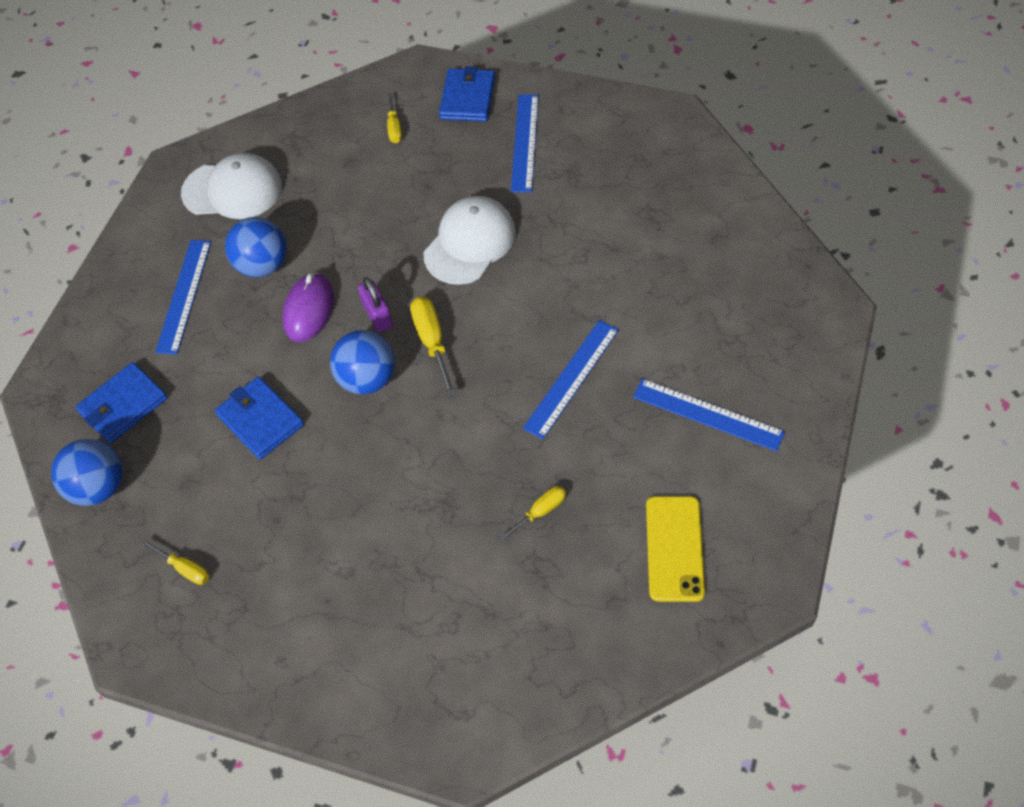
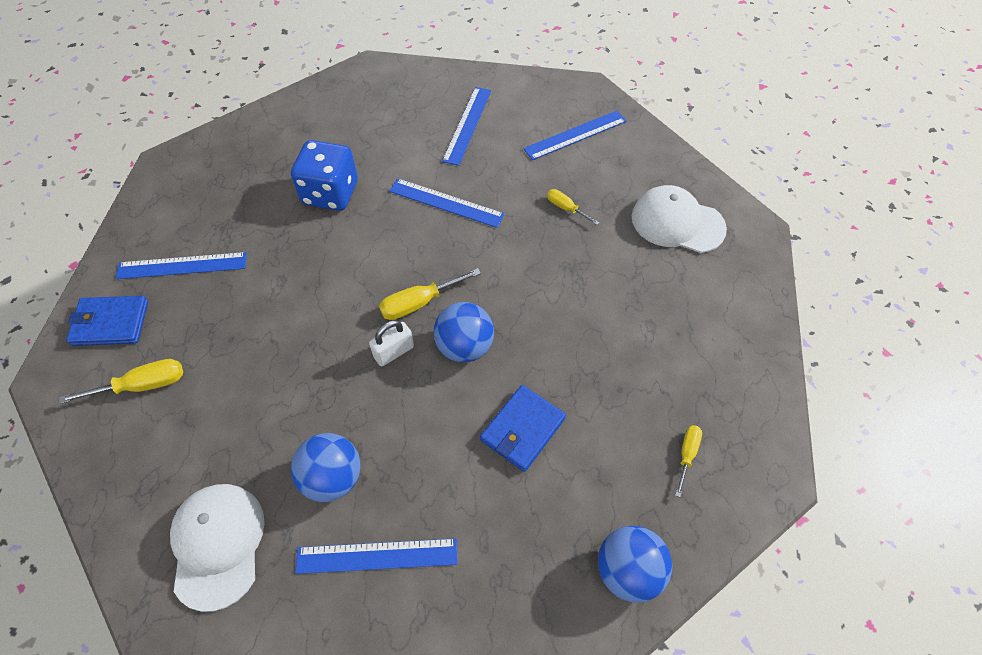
camera: 105 degrees left, 0 degrees up
(123, 405) = (528, 578): blue wallet -> none
(309, 310) = (390, 416): purple mouse -> none
(378, 316) = (394, 352): purple padlock -> white padlock
(394, 128) = (142, 385): yellow screwdriver -> yellow screwdriver, size x1.60
(470, 243) = (306, 291): white cap -> white cap (677, 222)
(605, 263) = (330, 193): none -> blue dice
(674, 548) = (575, 135): yellow phone -> blue ruler

